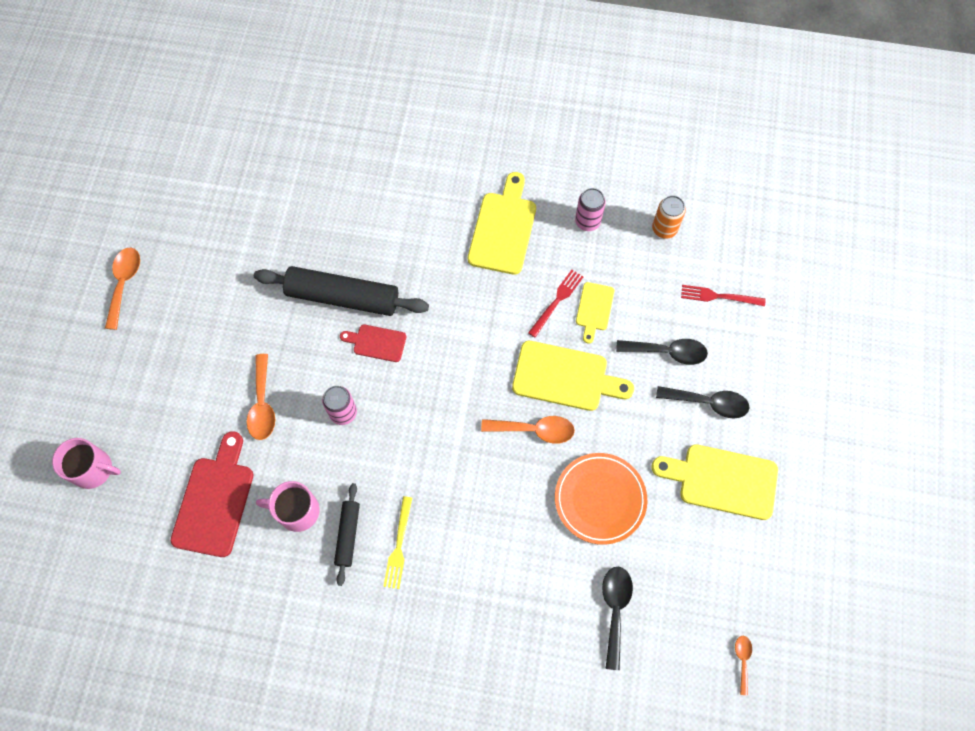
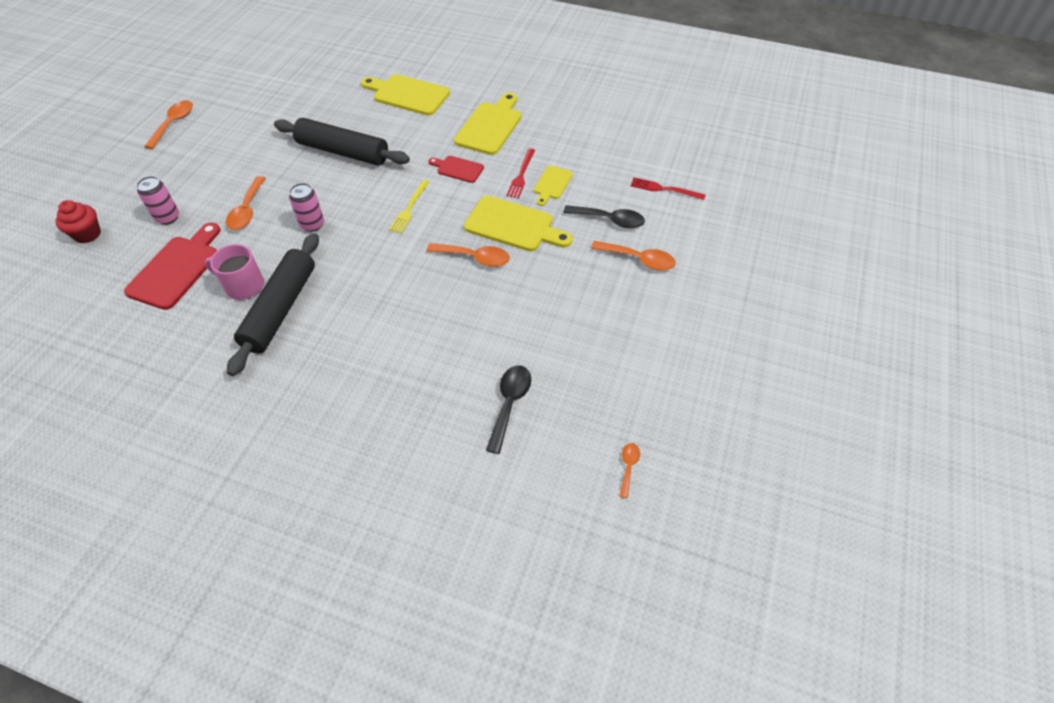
camera: 10 degrees right, 15 degrees down
(94, 469) = (87, 234): pink mug -> red cupcake
(348, 535) = (281, 309): black rolling pin -> black rolling pin, size x1.91
(376, 343) = (359, 183): red cutting board -> red cutting board (458, 169)
(398, 546) = (322, 324): yellow fork -> yellow fork (409, 208)
(557, 301) = (521, 175): red fork -> red fork turned 150 degrees clockwise
(587, 221) = (562, 130): pink can -> pink can (168, 217)
(600, 499) = (519, 315): orange plate -> none
(664, 229) = (626, 141): orange can -> none
(708, 403) = (639, 259): black spoon -> orange spoon
(722, 481) = (639, 318): yellow cutting board -> yellow cutting board (408, 94)

